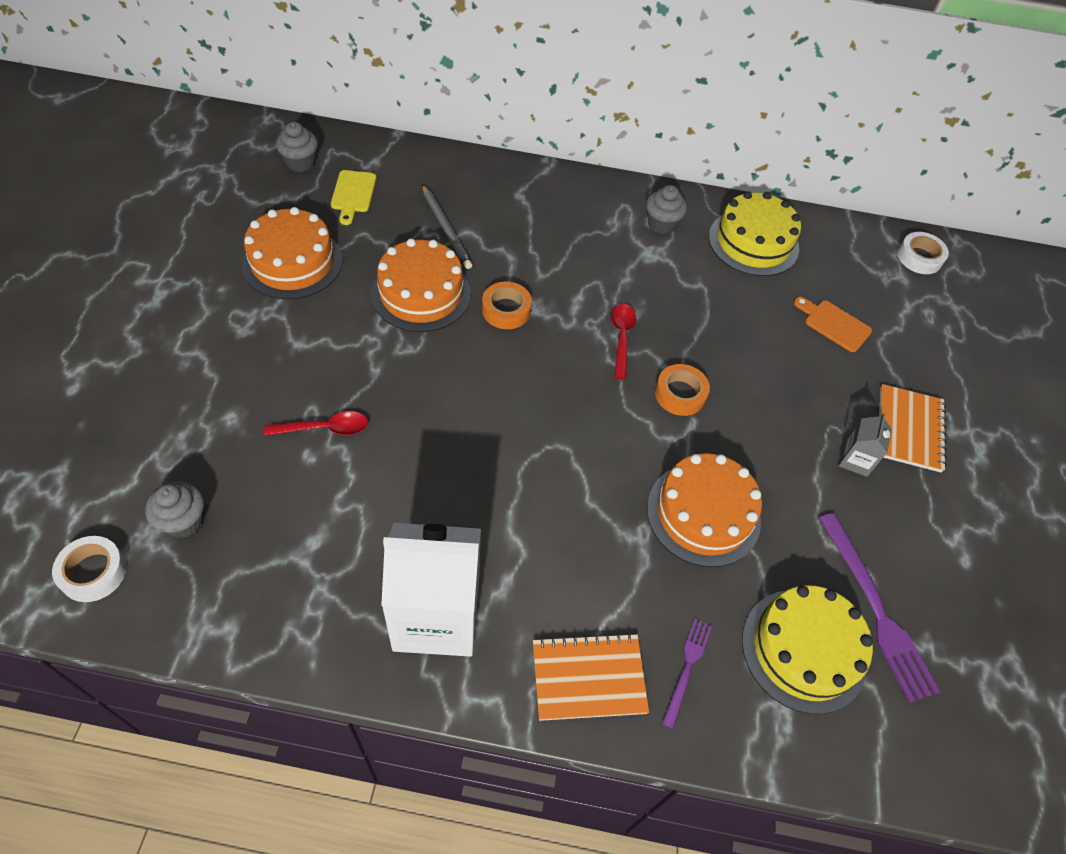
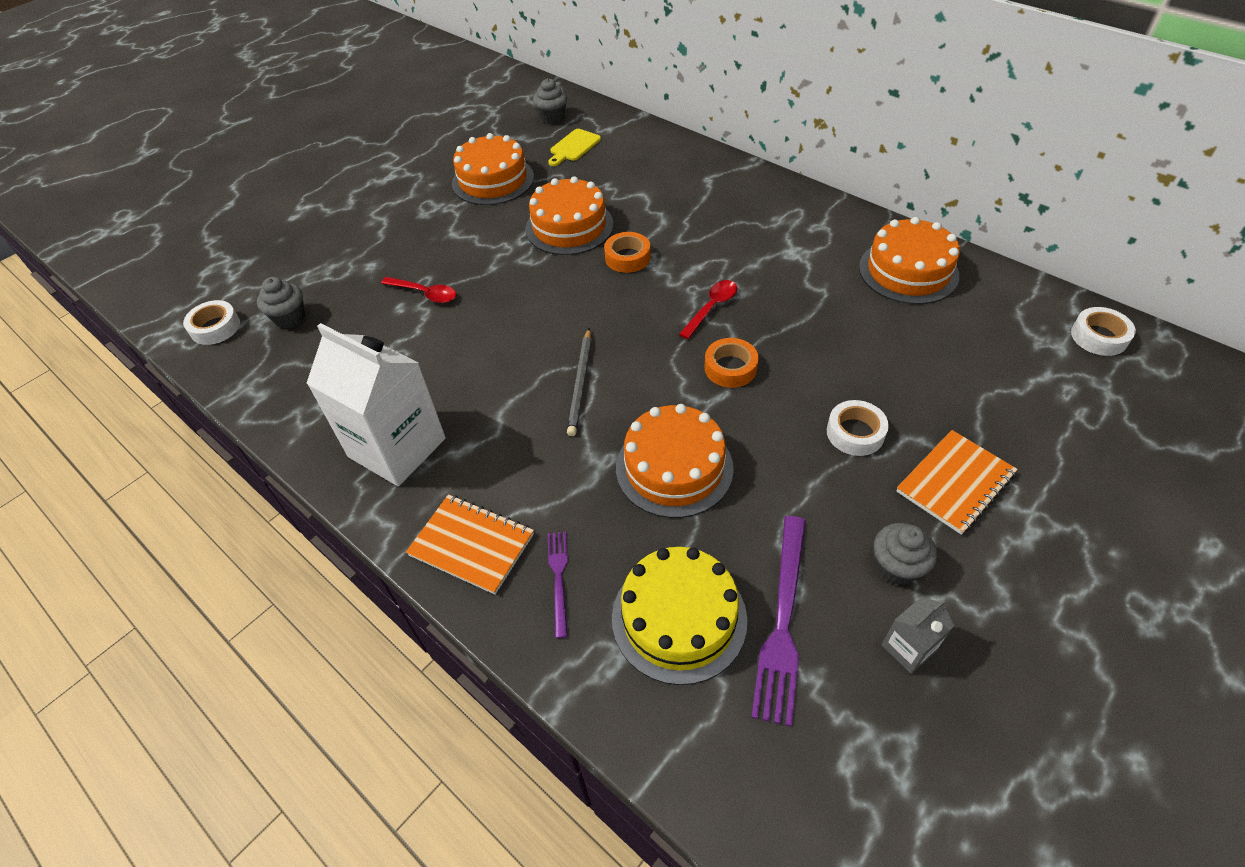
camera: 40 degrees right, 5 degrees down
(446, 229) = (626, 188): grey pencil -> grey pencil (581, 384)
(661, 224) = (823, 232): grey cupcake -> grey cupcake (896, 567)
(687, 668) = (558, 578): purple fork -> purple fork turned 60 degrees counterclockwise
(753, 242) = (908, 271): yellow cake -> orange cake
(815, 416) = (855, 433): none -> white tape
(834, 324) = (942, 364): orange cutting board -> none
(855, 460) = (868, 485): grey carton -> grey carton (908, 648)

